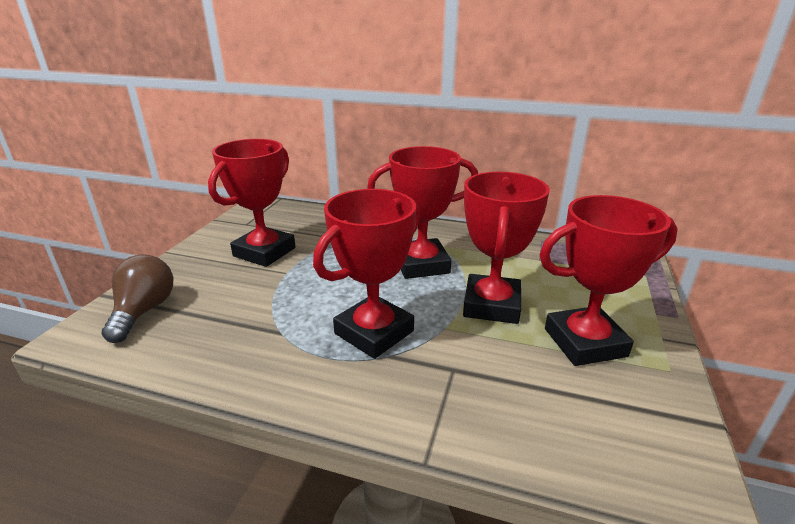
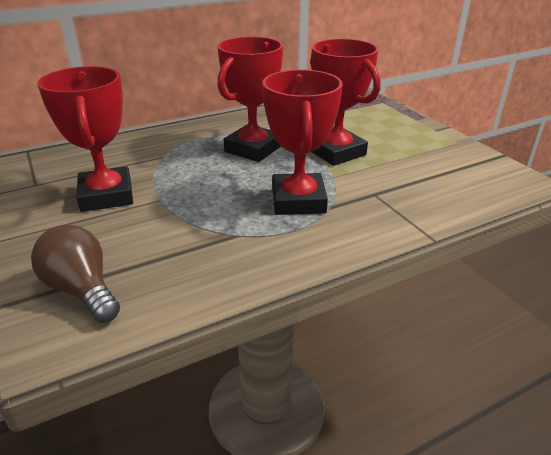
camera: 45 degrees left, 5 degrees up
(584, 342) = (409, 148): red trophy -> none

